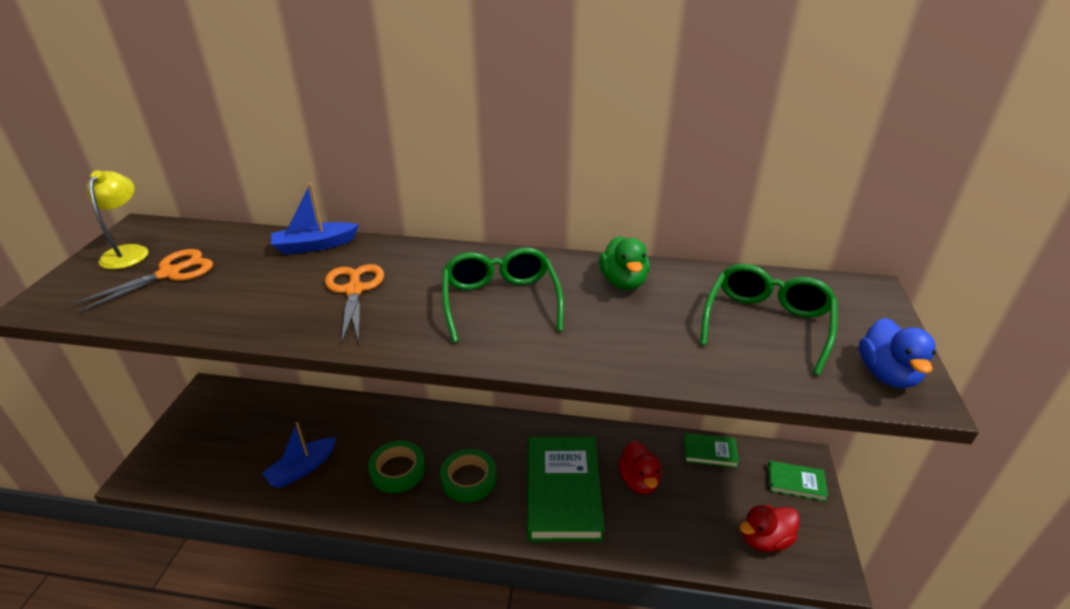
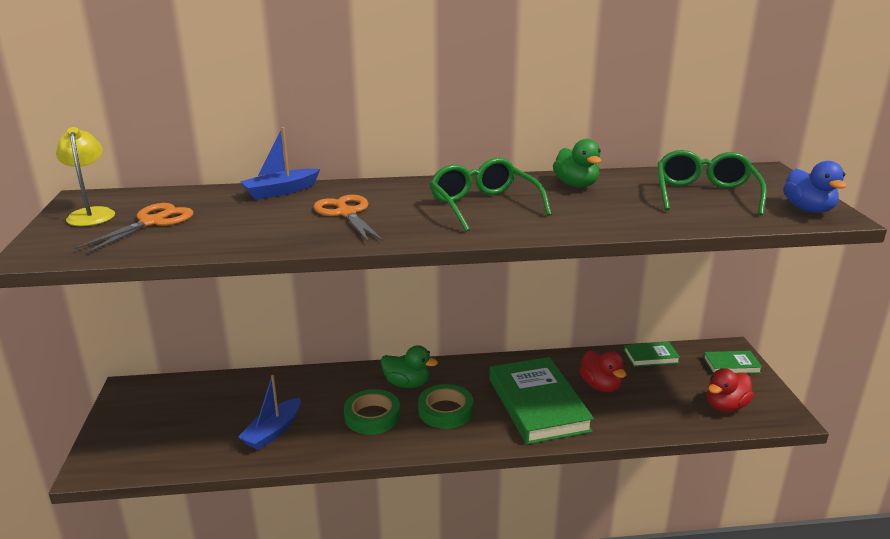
camera: 15 degrees left, 10 degrees down
(448, 436) = (407, 384): none -> green duck

